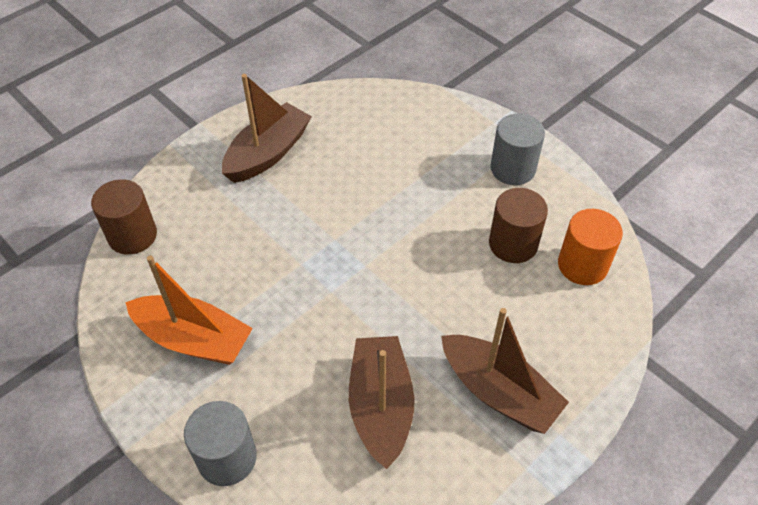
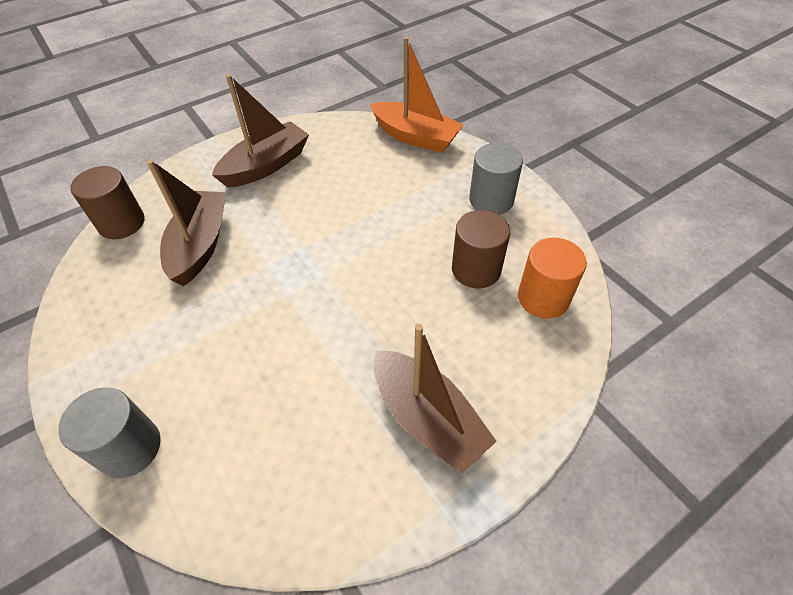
camera: 10 degrees right, 0 degrees up
(193, 339) = (140, 324): orange boat -> orange boat (415, 137)
(381, 406) = (300, 416): brown boat -> brown boat (200, 245)

